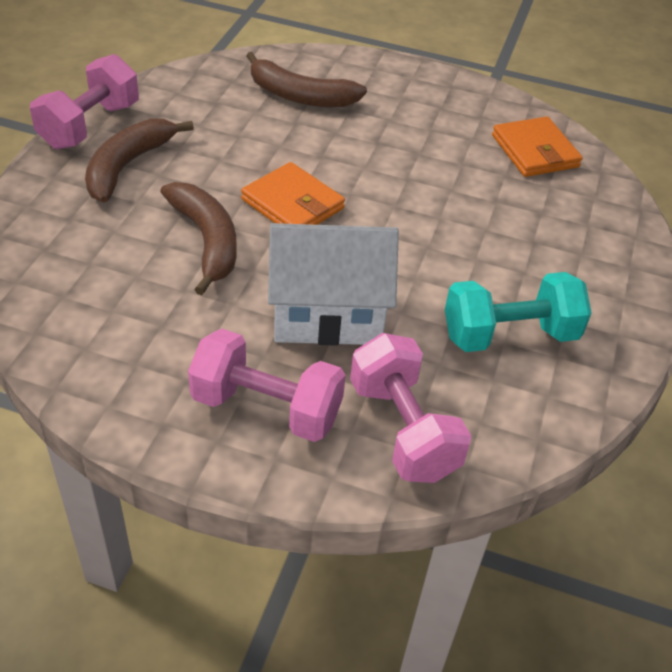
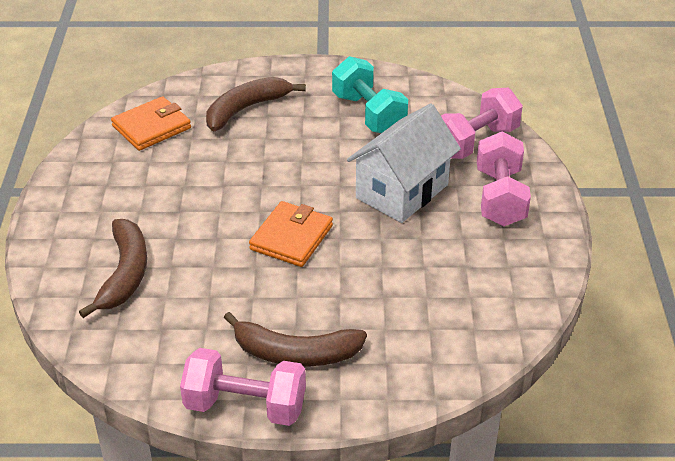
camera: 105 degrees left, 5 degrees down
(207, 241) = (364, 271): brown banana -> brown banana (246, 109)
(327, 314) = (402, 191): white house -> white house turned 60 degrees clockwise

